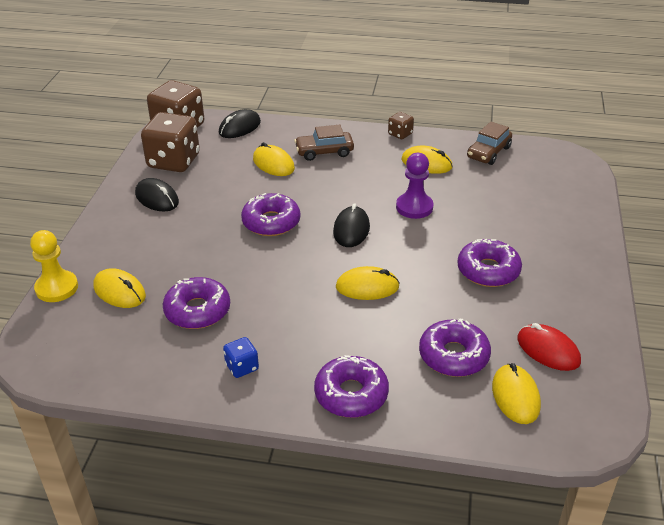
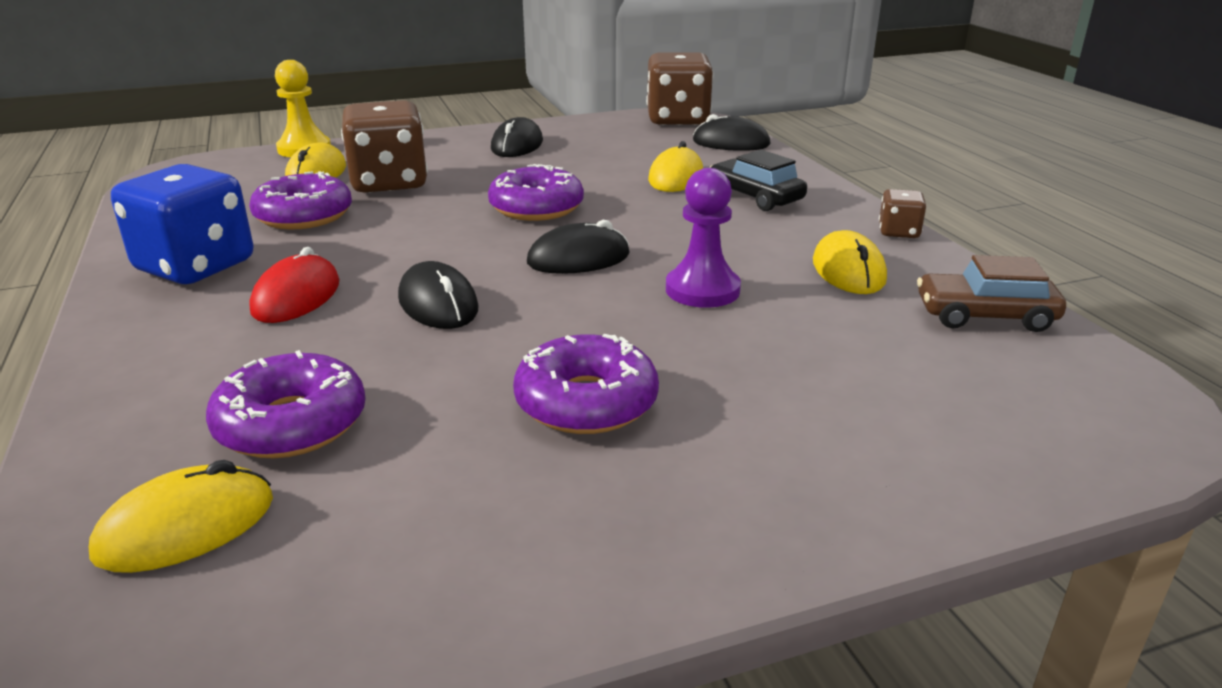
camera: 60 degrees right, 10 degrees down
(174, 161) = (603, 134): brown dice -> brown dice (389, 183)
(242, 367) = (195, 266): blue dice -> blue dice, size x2.14
(324, 152) = (755, 197): brown car -> black car
(351, 394) = (153, 354): purple donut -> none
(367, 287) = (438, 304): yellow mouse -> black mouse
(548, 350) = (363, 539): red mouse -> red mouse (296, 297)

